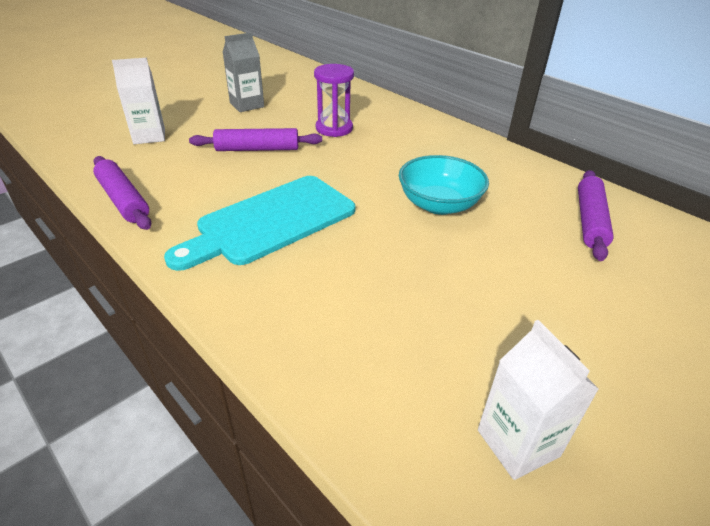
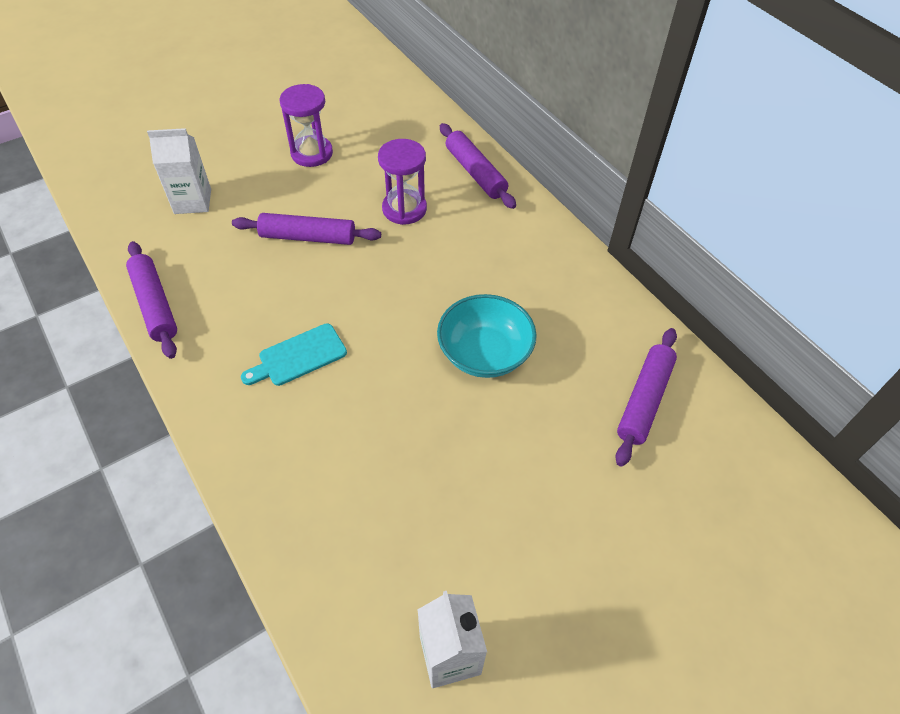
camera: 10 degrees right, 15 degrees up
(247, 105) = (312, 153): grey carton -> purple hourglass
(270, 221) = (298, 356): turquoise cutting board -> turquoise cutting board, size x0.52
(383, 107) = (475, 172): none -> purple rolling pin

